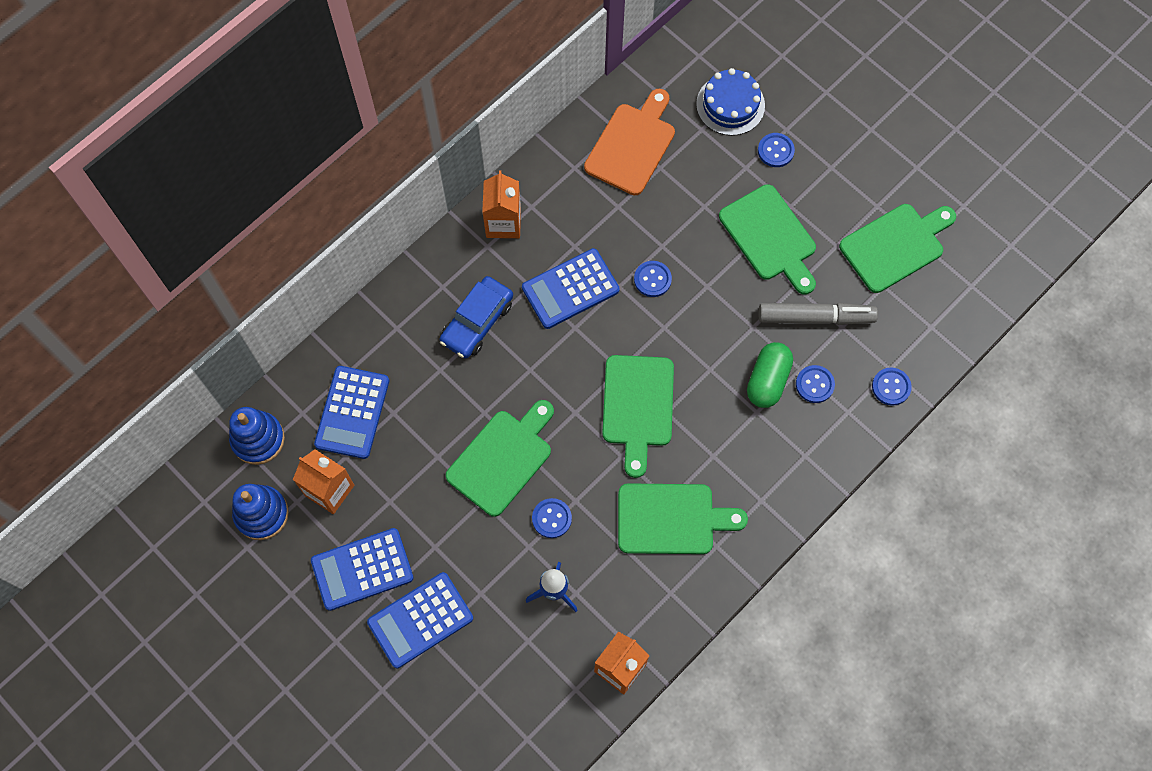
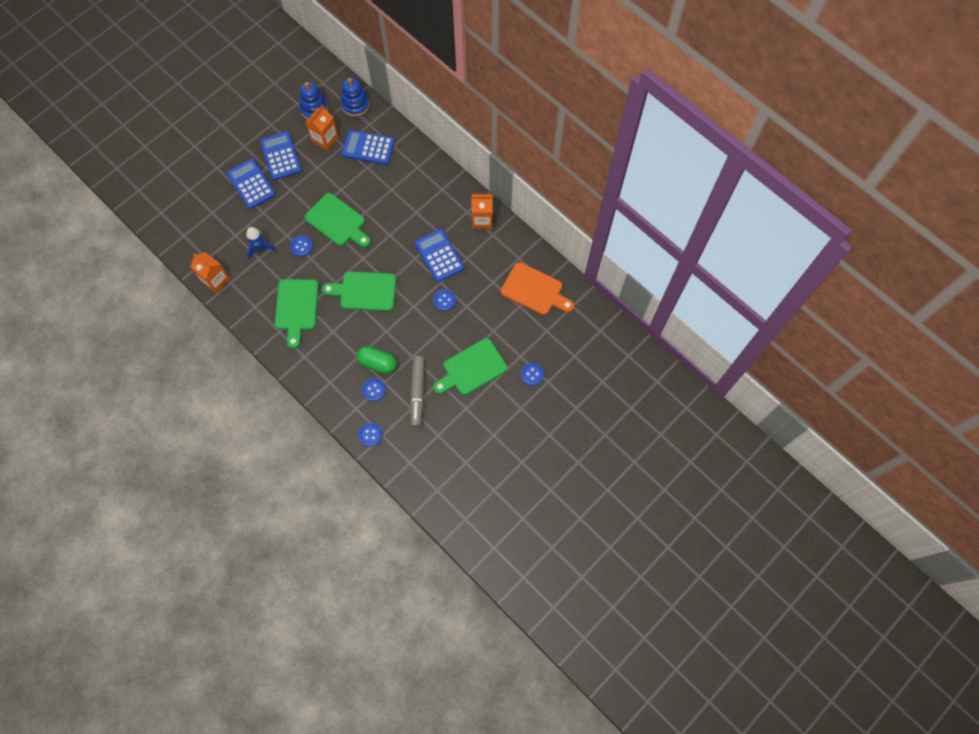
camera: 90 degrees right, 0 degrees up
(477, 322) = (419, 207): blue car -> none
(730, 105) = (564, 348): blue cake -> none
(895, 245) = (465, 444): green cutting board -> none

